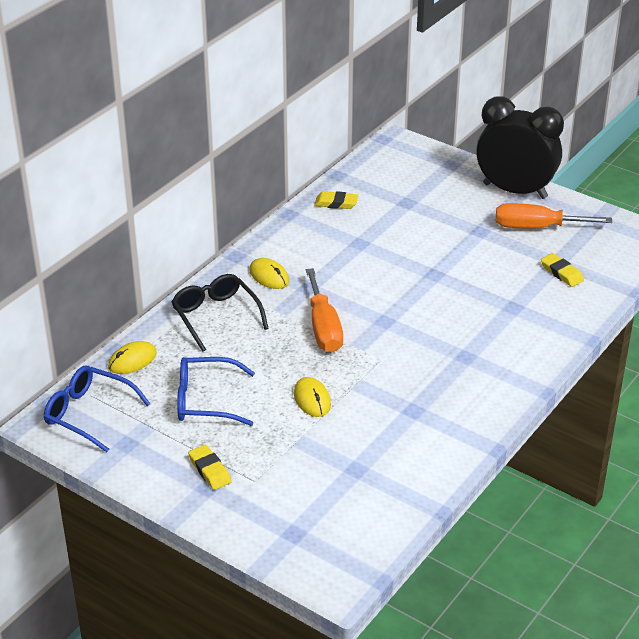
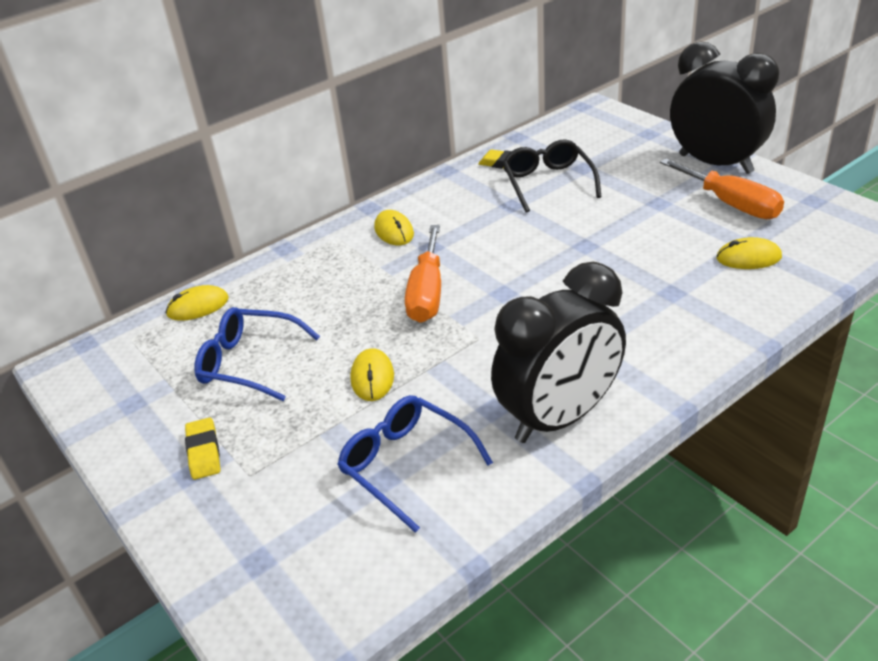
camera: 20 degrees right, 0 degrees up
(88, 413) = (115, 361): blue glasses -> blue glasses (405, 464)
(216, 316) = (314, 268): black glasses -> black glasses (548, 182)
(463, 410) = (559, 418): none -> black clock
(537, 227) = (731, 204): orange screwdriver -> orange screwdriver turned 150 degrees counterclockwise
(561, 273) = (748, 258): yellow eraser -> yellow mouse

